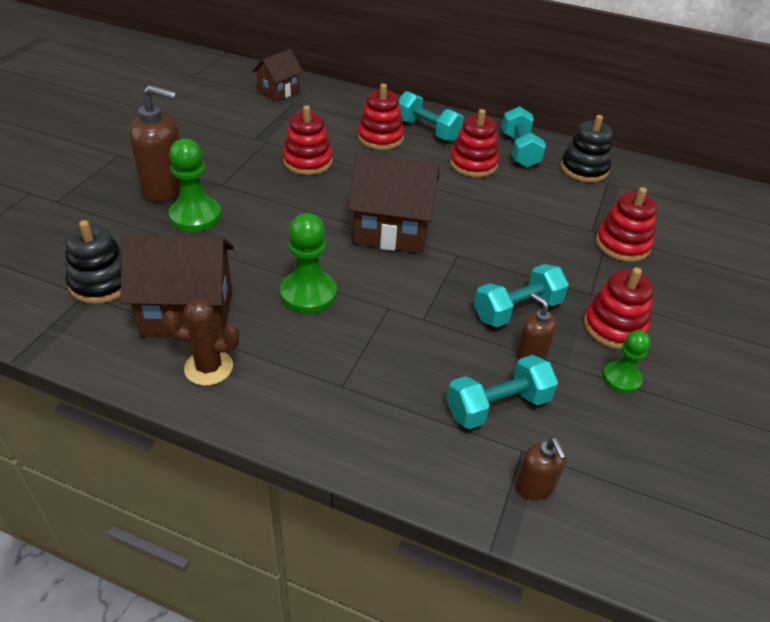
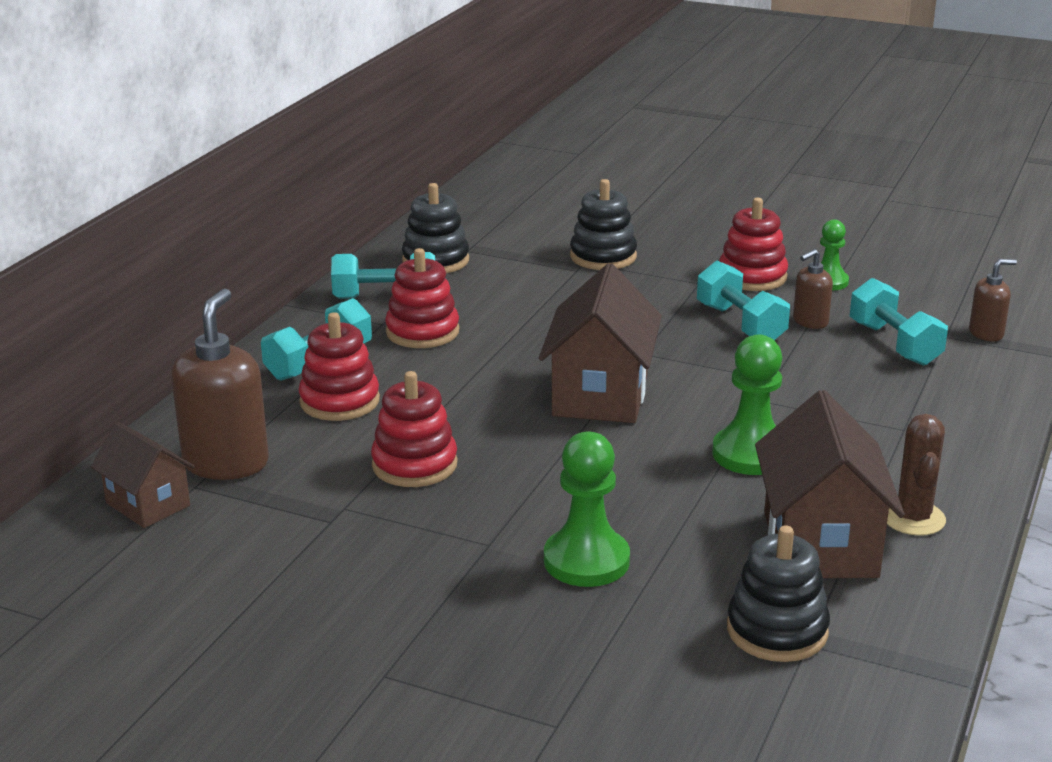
camera: 85 degrees left, 15 degrees down
(165, 188) = (505, 601): brown soap dispenser -> brown soap dispenser (226, 463)
(622, 245) = (603, 256): red stacking toy -> black stacking toy

